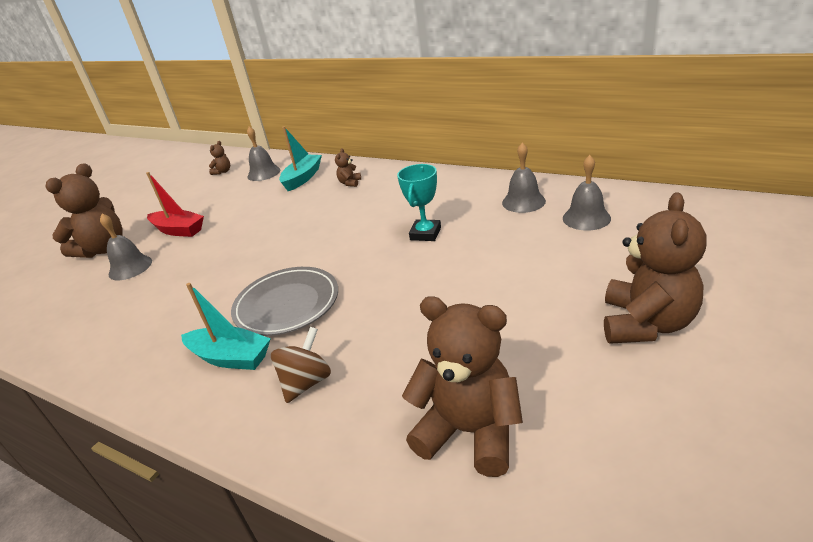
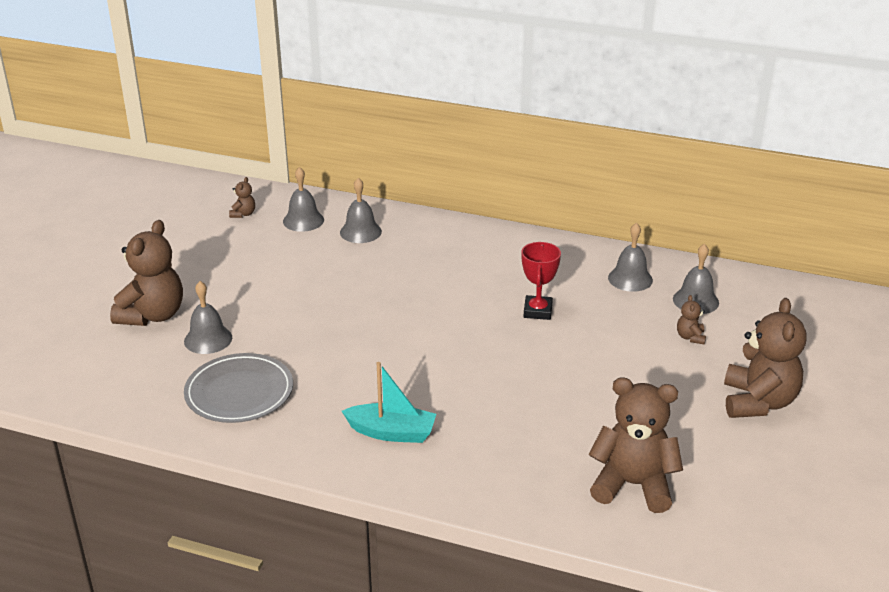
camera: 15 degrees left, 0 degrees up
(179, 230) = (238, 295): red boat -> none
(287, 305) = (422, 383): grey plate -> grey plate (239, 393)
(302, 178) = (360, 232): turquoise boat -> grey bell
(306, 382) = (478, 452): brown spinning top -> none
(350, 183) = (425, 243): brown teddy bear -> brown teddy bear (690, 337)
(425, 234) = (537, 311): turquoise trophy -> red trophy

